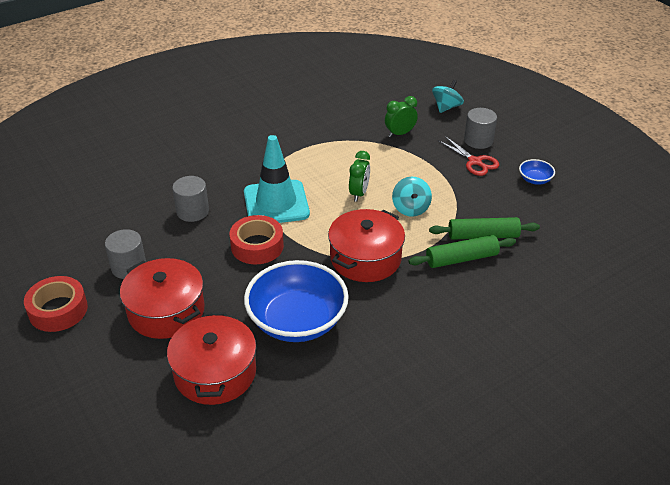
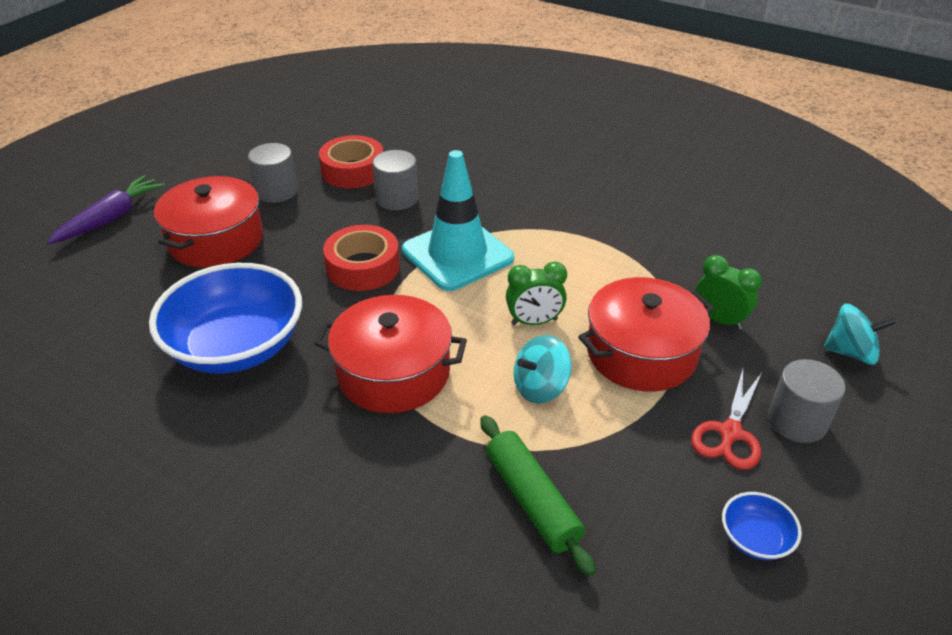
camera: 65 degrees right, 0 degrees up
(58, 310) = (192, 174): red tape -> red tape (353, 171)
(81, 369) = (111, 218): none -> purple carrot
(215, 373) = (126, 309): red pot -> red pot (641, 353)
(461, 258) = (455, 486): green rolling pin -> none

